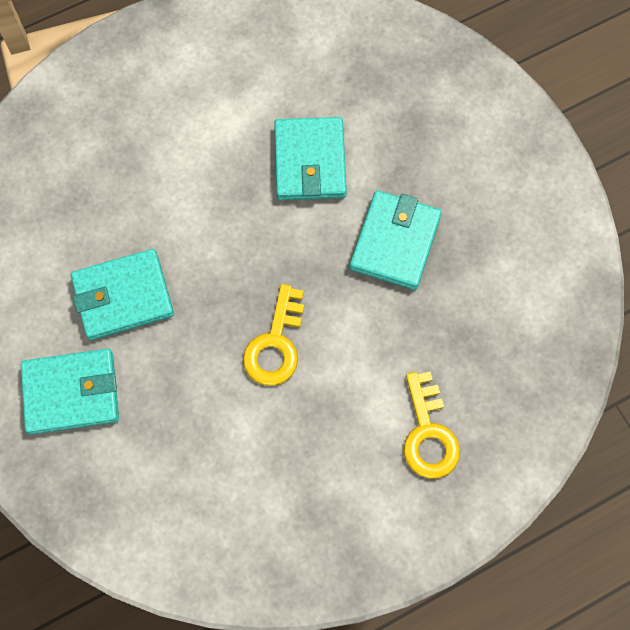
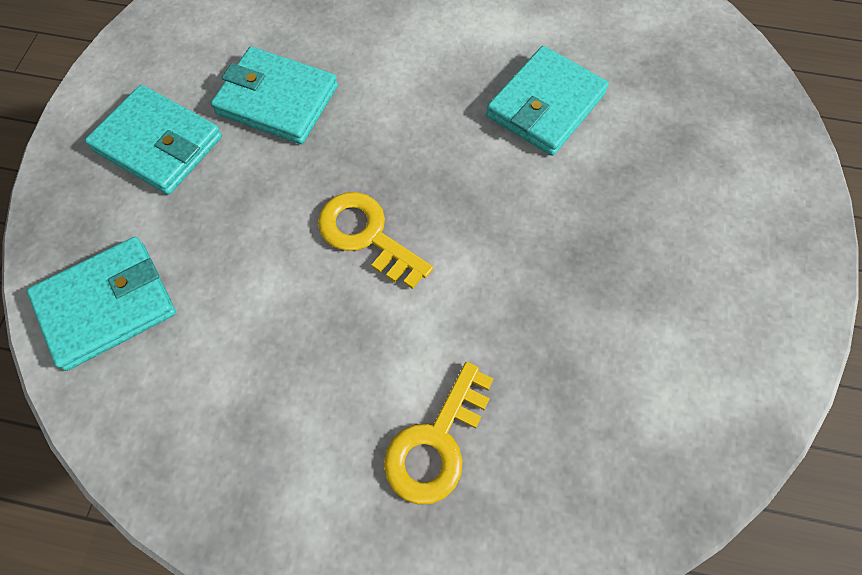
camera: 40 degrees right, 5 degrees down
(275, 344) = (366, 235): yellow key -> yellow key turned 75 degrees clockwise
(395, 242) = (567, 229): turquoise wallet -> turquoise wallet (107, 305)

